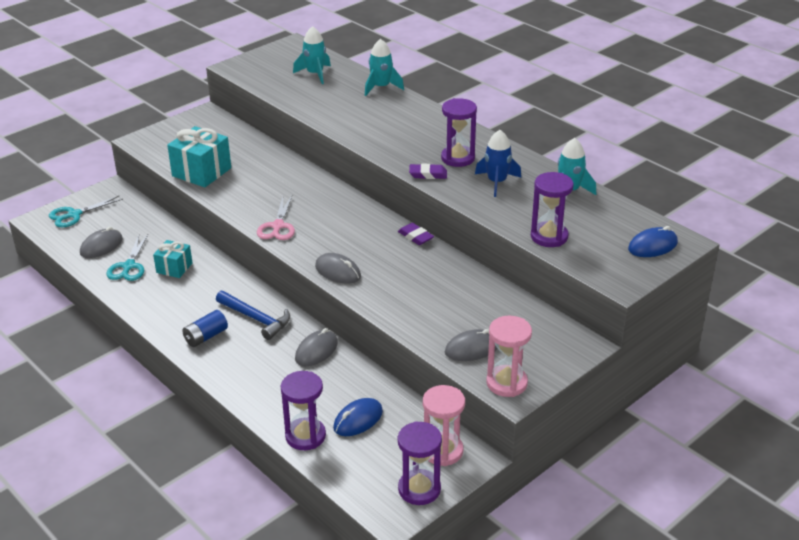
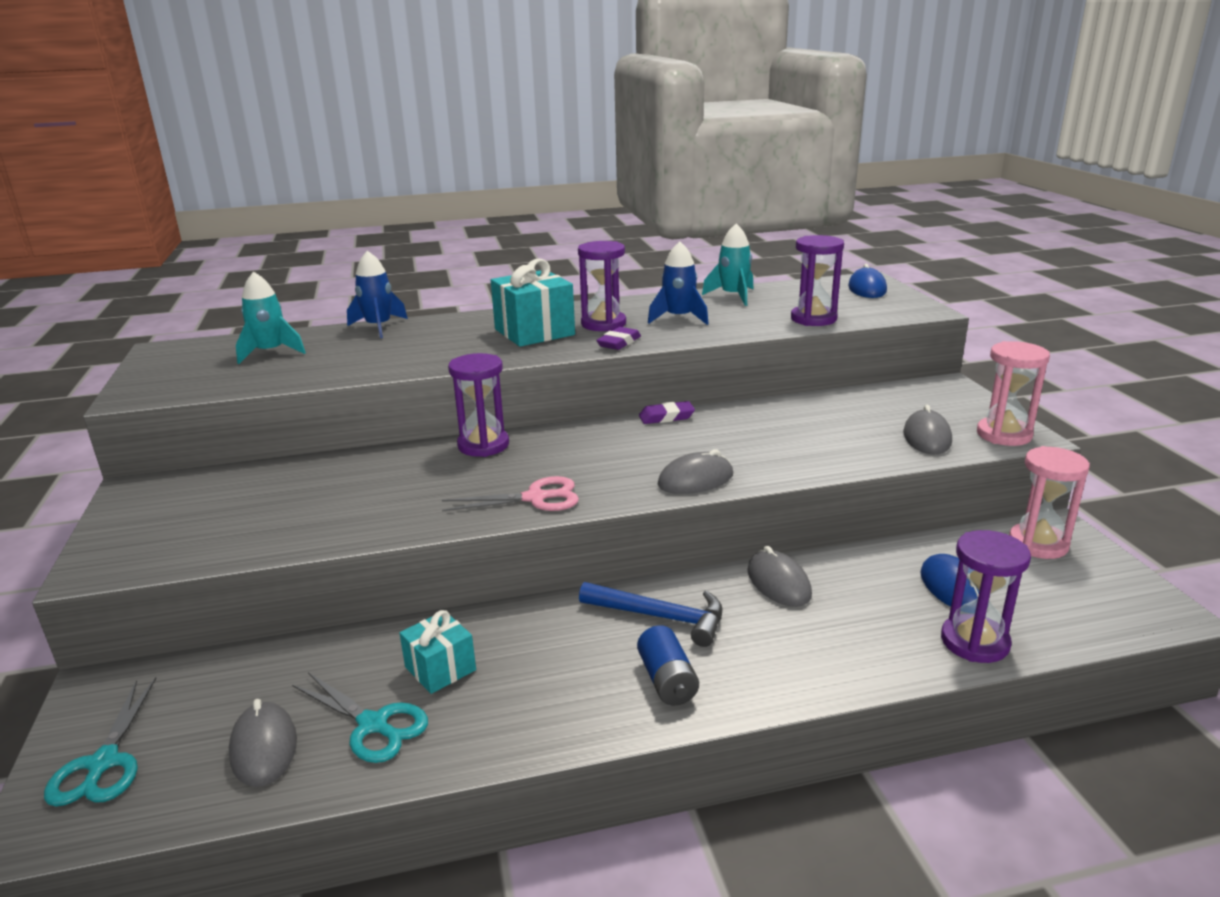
camera: 60 degrees left, 10 degrees down
(201, 172) = (296, 528): turquoise gift -> turquoise gift (534, 332)
(256, 319) = (660, 617): blue hammer -> blue hammer turned 45 degrees clockwise
(278, 226) = (535, 498): pink scissors -> pink scissors turned 45 degrees counterclockwise
(381, 87) = (379, 327): turquoise rocket -> blue rocket
(419, 489) = (1112, 579): purple hourglass -> purple hourglass (483, 445)

